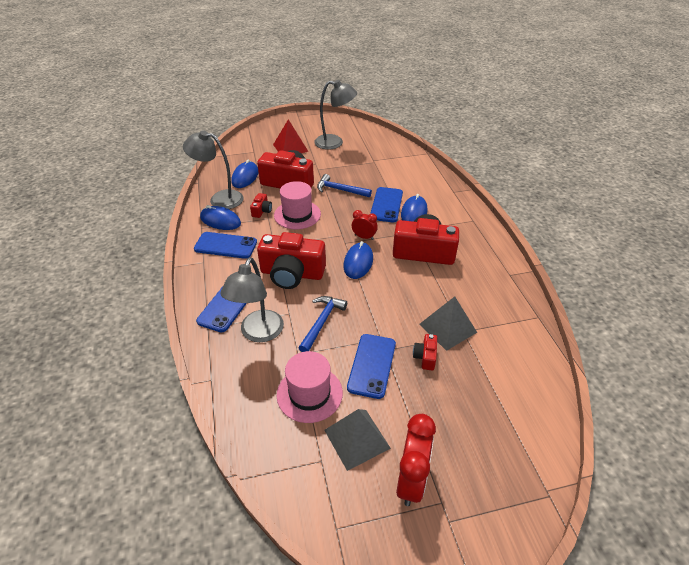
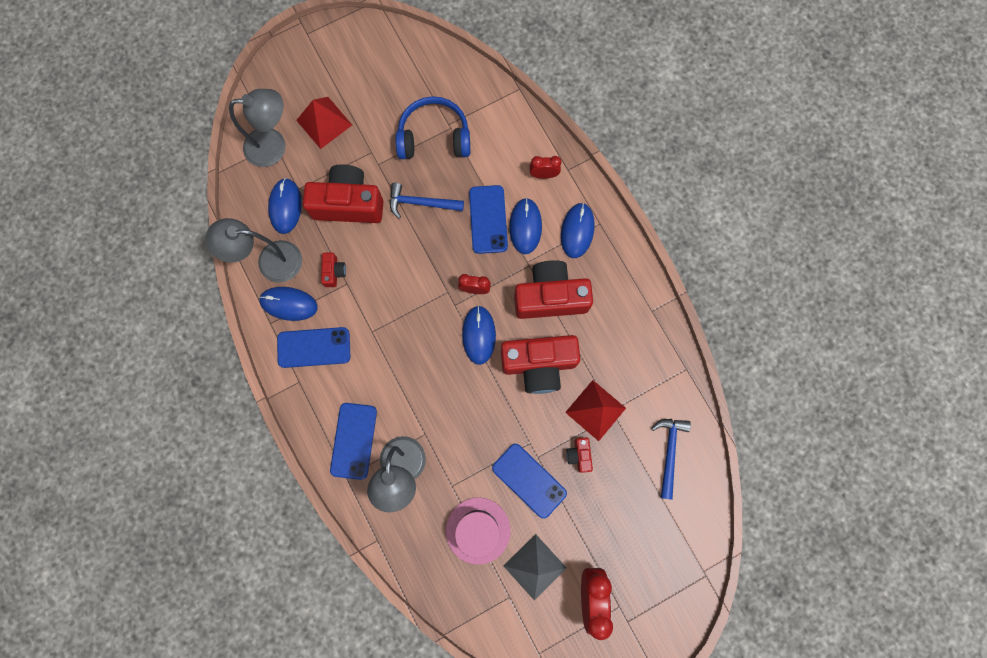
camera: 15 degrees left, 35 degrees up
(292, 274) = (408, 374): red camera -> red camera (539, 364)
(297, 215) = (381, 268): pink hat -> none
(322, 322) = (463, 437): blue hammer -> blue hammer (669, 452)
(335, 143) = (384, 94): grey lamp -> grey lamp (274, 146)
(361, 164) = (434, 137): none -> blue headphones
(372, 365) = (529, 480): blue phone -> blue phone turned 45 degrees counterclockwise
(434, 191) = (543, 174): none -> red clock
(447, 328) = (595, 410): grey pyramid -> red pyramid
(454, 221) = (577, 231): none -> blue mouse

